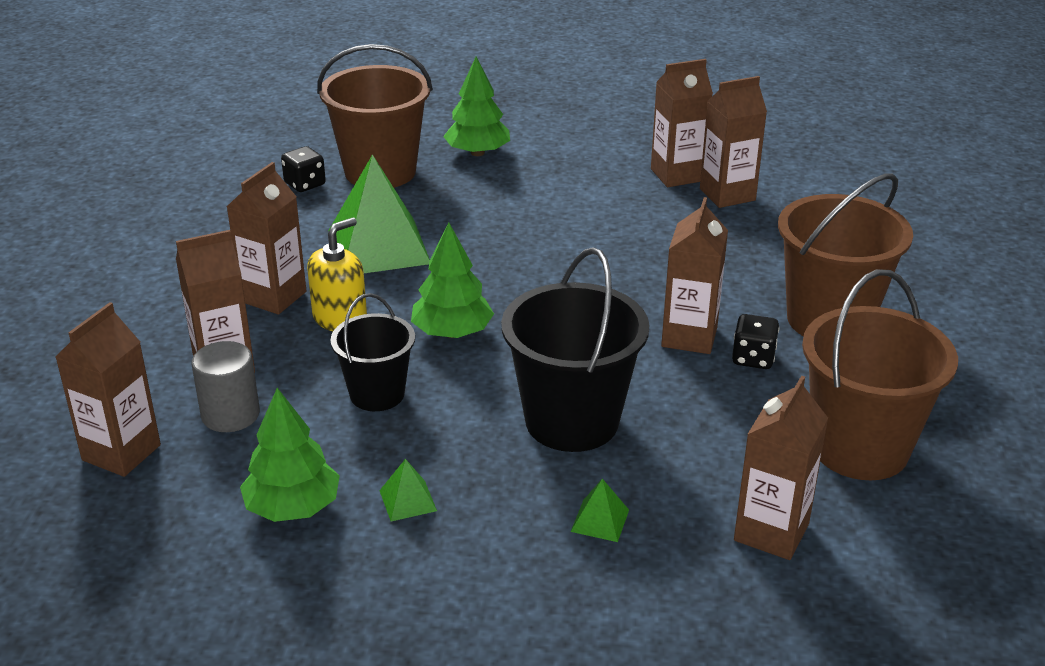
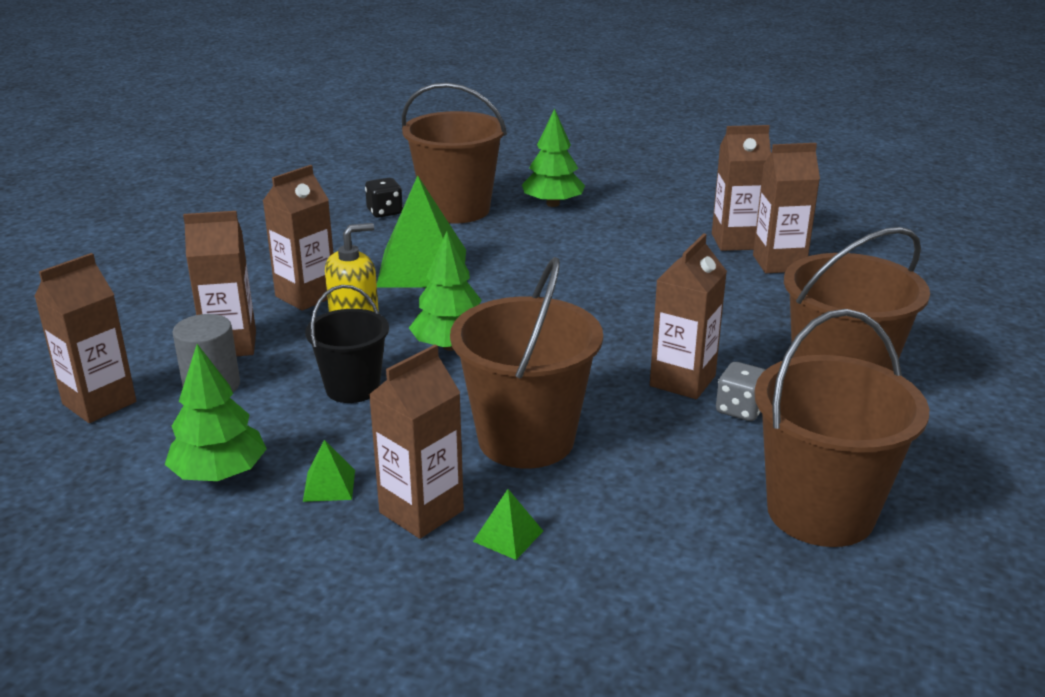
camera: 15 degrees right, 5 degrees down
(572, 421) = (526, 439): black bucket -> brown bucket
(753, 358) = (740, 409): black dice -> grey dice
(771, 532) = (685, 579): brown carton -> brown carton (421, 511)

